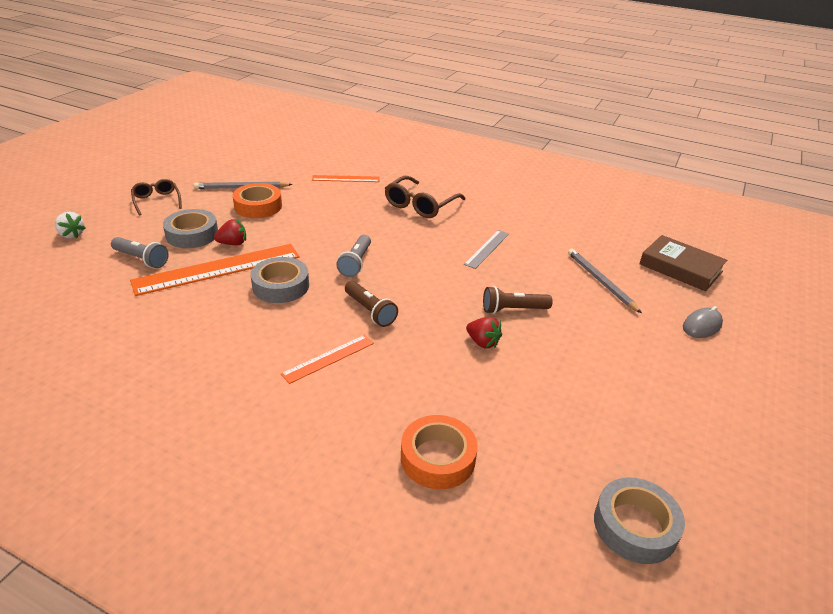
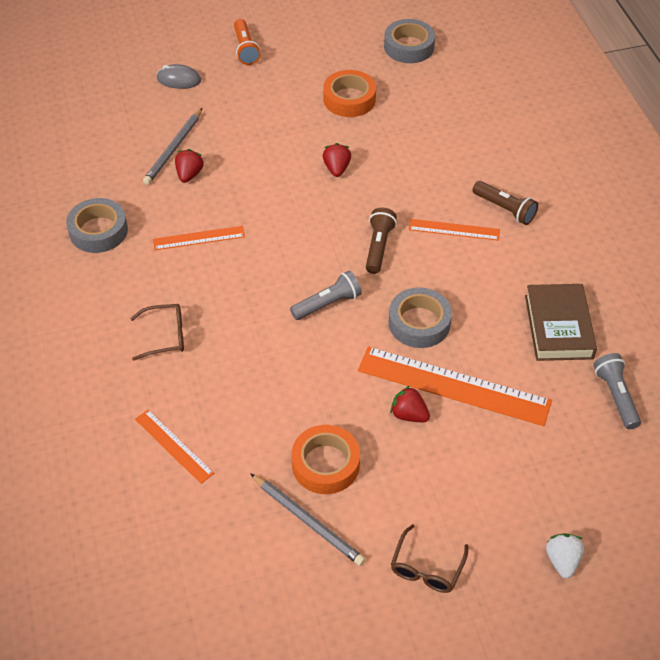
camera: 130 degrees left, 15 degrees up
(141, 259) = (514, 455): grey flashlight -> grey flashlight (616, 396)
(192, 234) = (436, 462): grey tape -> grey tape (98, 231)
(420, 205) = (165, 336): brown glasses -> brown glasses, size x0.64
(438, 458) = (461, 130): orange tape -> orange tape (349, 99)
(487, 249) = (199, 238): grey ruler -> orange ruler
(513, 310) = (276, 174): brown flashlight -> brown flashlight (504, 209)
(560, 274) = (189, 174): none -> red strawberry
(680, 268) = (95, 116): brown book -> brown book (558, 327)
(728, 389) = (245, 49): none -> orange flashlight

